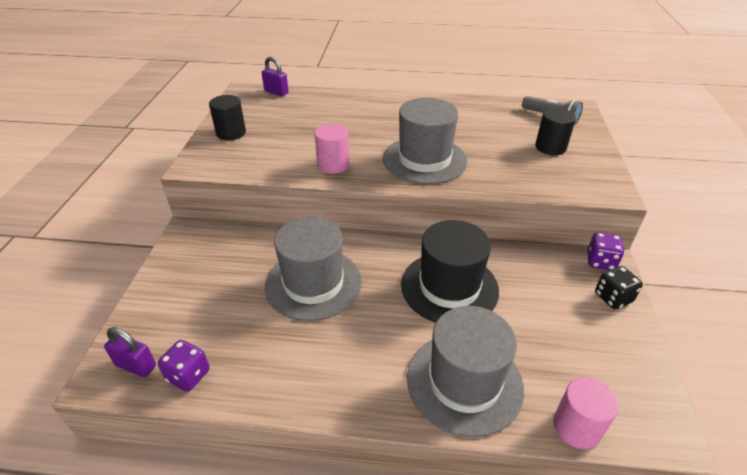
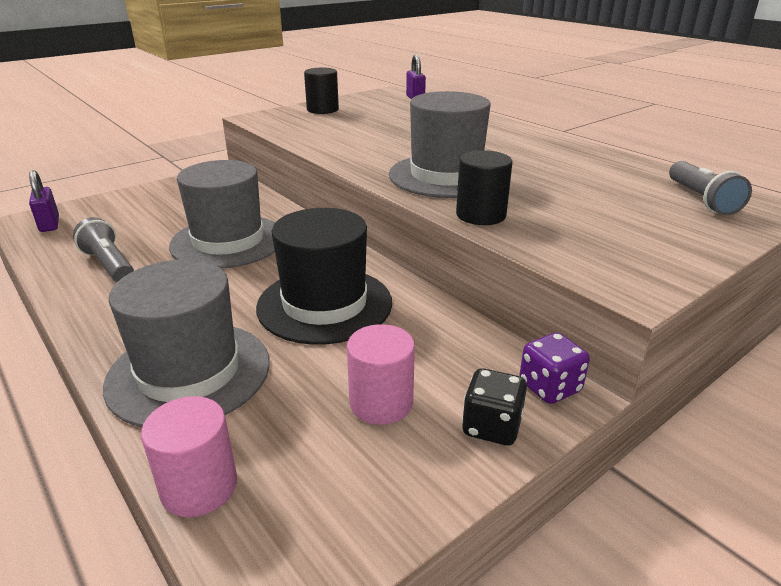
camera: 45 degrees right, 10 degrees down
(188, 375) = (58, 245): purple dice -> none
(268, 359) = (109, 265): none -> grey flashlight
(333, 165) = (353, 150): pink cylinder -> pink cylinder (381, 403)
(550, 147) = (633, 220): black cylinder -> black cylinder (481, 215)

